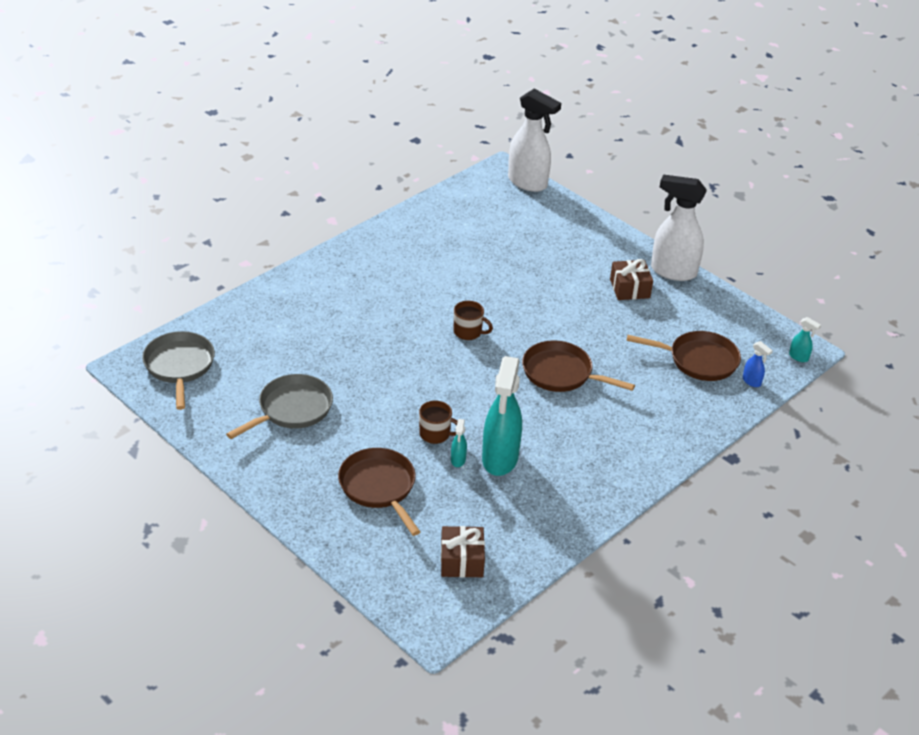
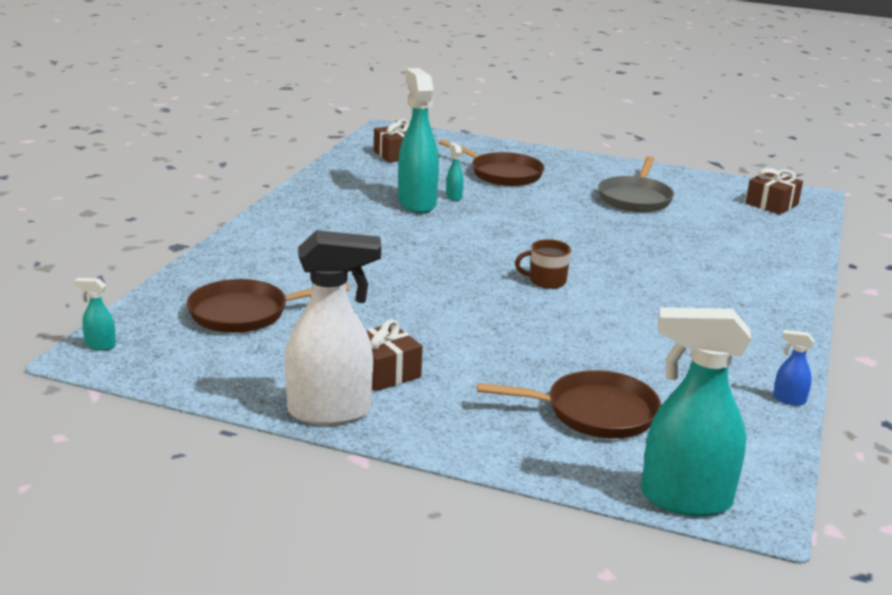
camera: 155 degrees right, 15 degrees down
(179, 366) = (771, 204): grey pan -> brown gift
(435, 434) = (491, 207): brown mug -> none
(528, 183) = (684, 499): white spray bottle -> turquoise spray bottle
(561, 373) = (408, 269): brown pan -> brown pan (594, 412)
(752, 382) = (166, 307): blue spray bottle -> blue spray bottle (788, 399)

